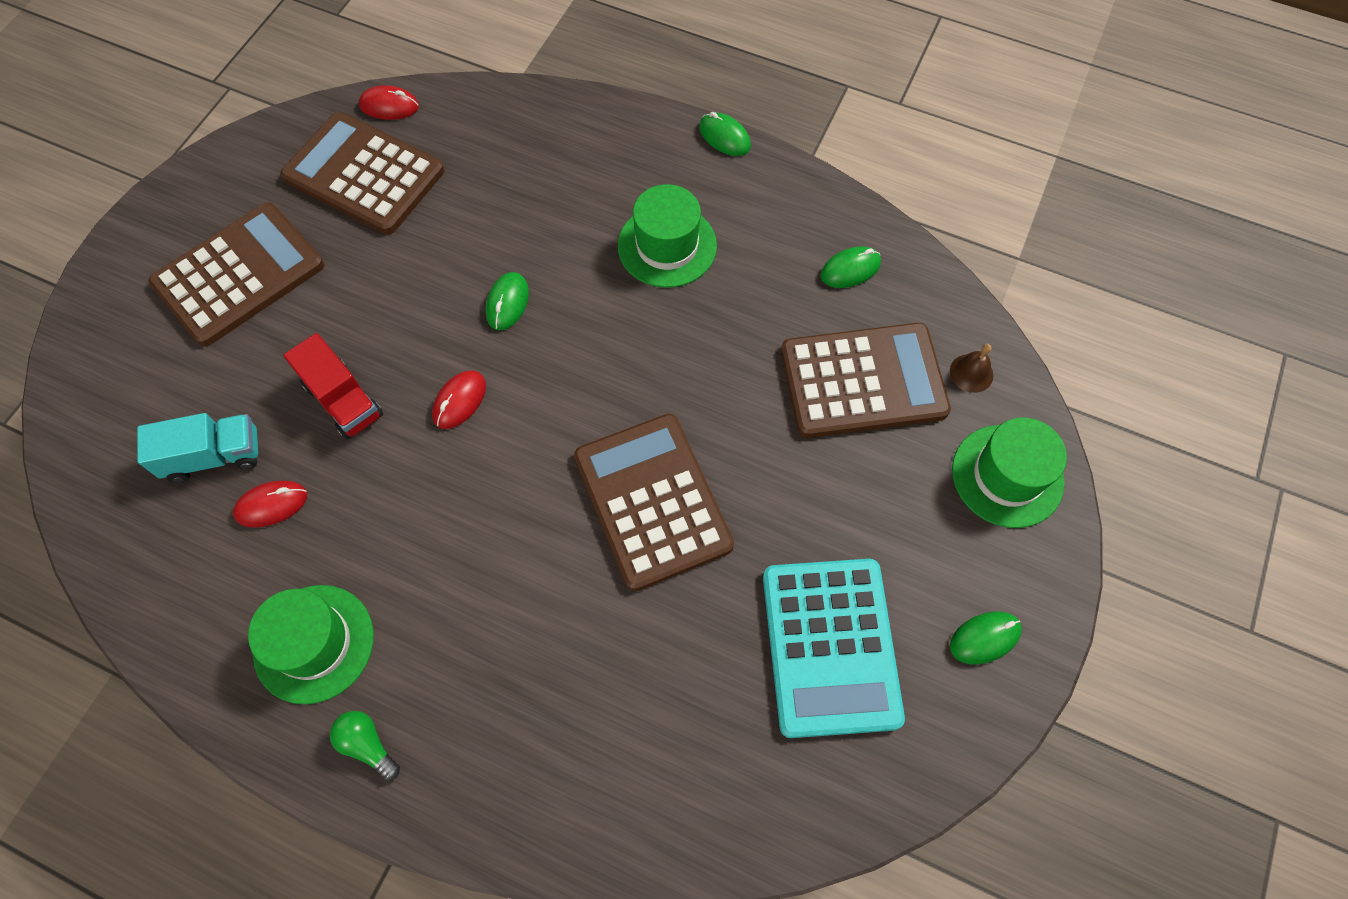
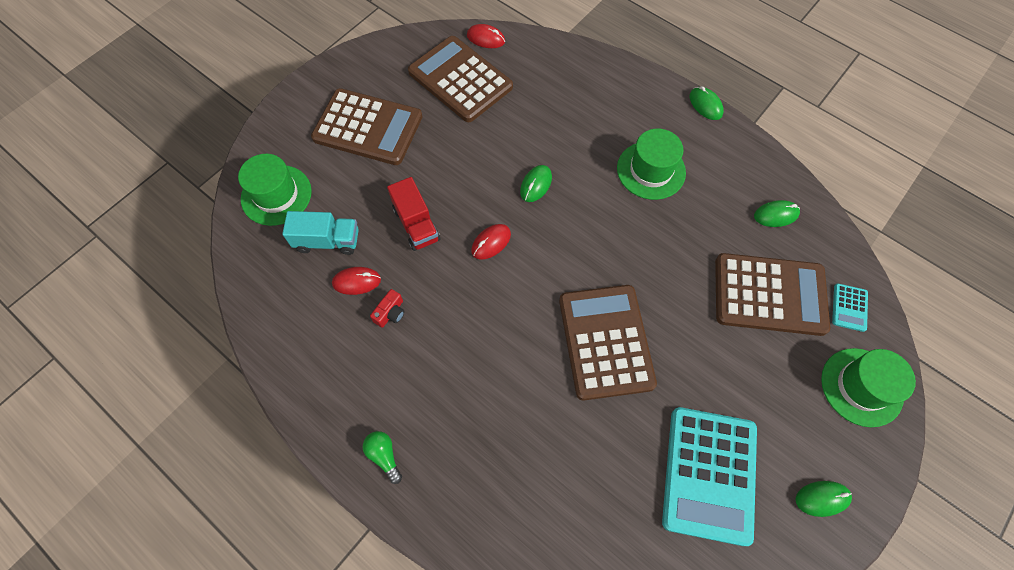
camera: 15 degrees right, 0 degrees up
(239, 275) = (368, 127): brown calculator -> brown calculator turned 45 degrees clockwise
(314, 643) = (364, 379): green hat -> green hat (276, 195)
(333, 538) = (390, 313): none -> red camera
(971, 373) = (849, 307): brown bell -> turquoise calculator

